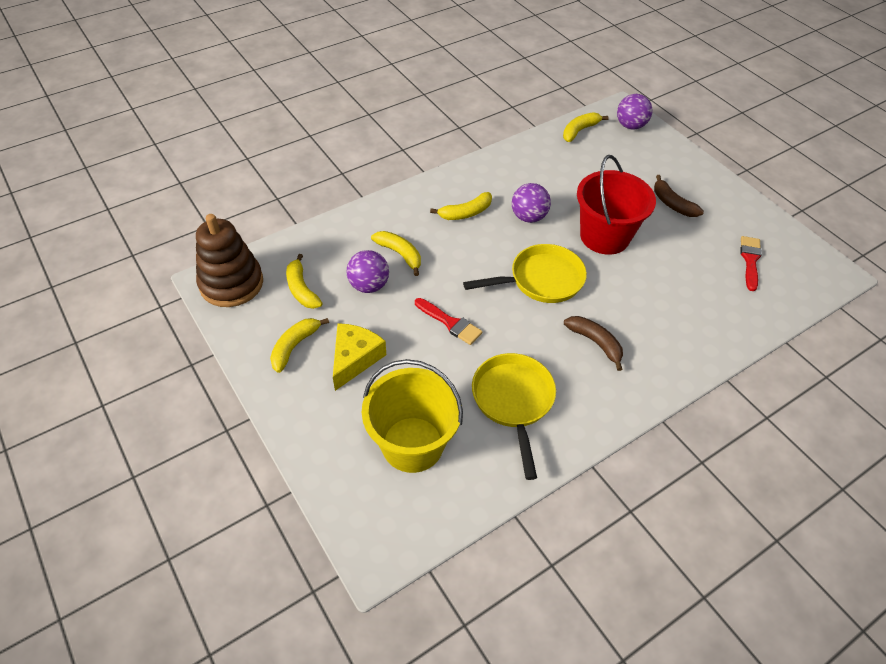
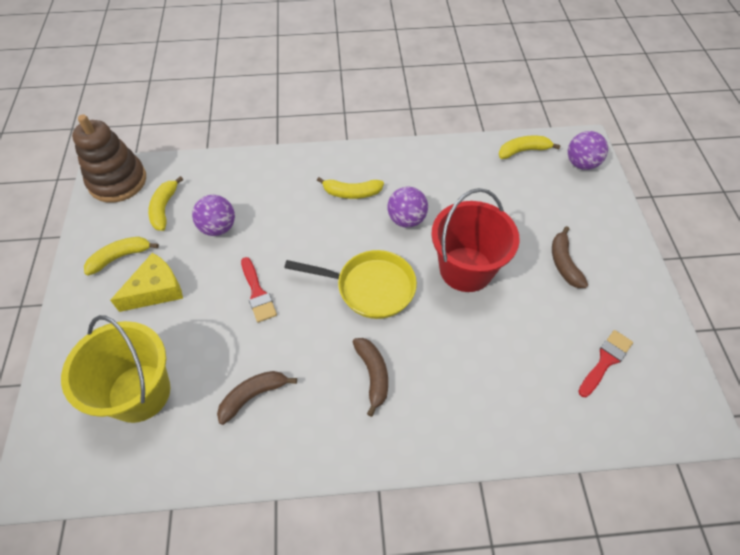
camera: 30 degrees right, 5 degrees up
(400, 254) = (265, 209): yellow banana -> none
(513, 401) = (253, 396): yellow pan -> brown banana

